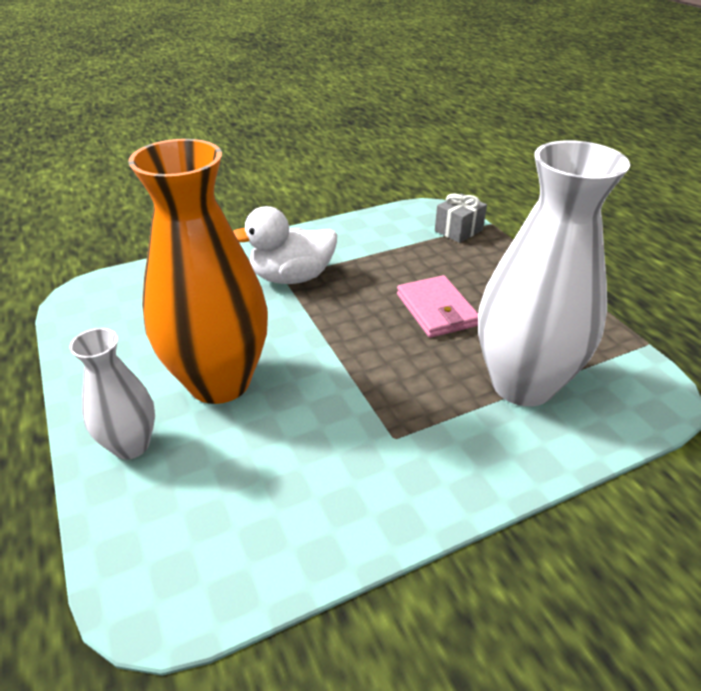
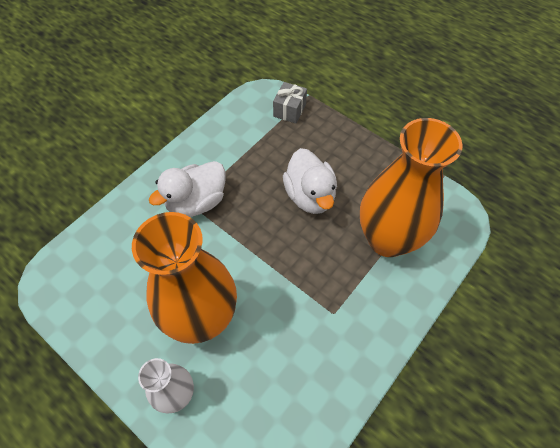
camera: 25 degrees left, 20 degrees up
(436, 310) = (310, 196): pink wallet -> white duck
(522, 384) = (387, 239): white vase -> orange vase

